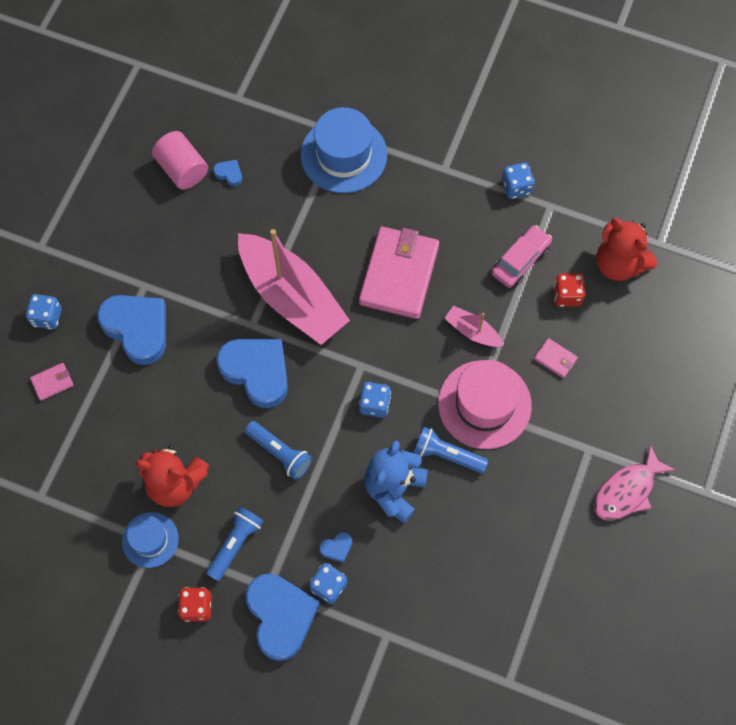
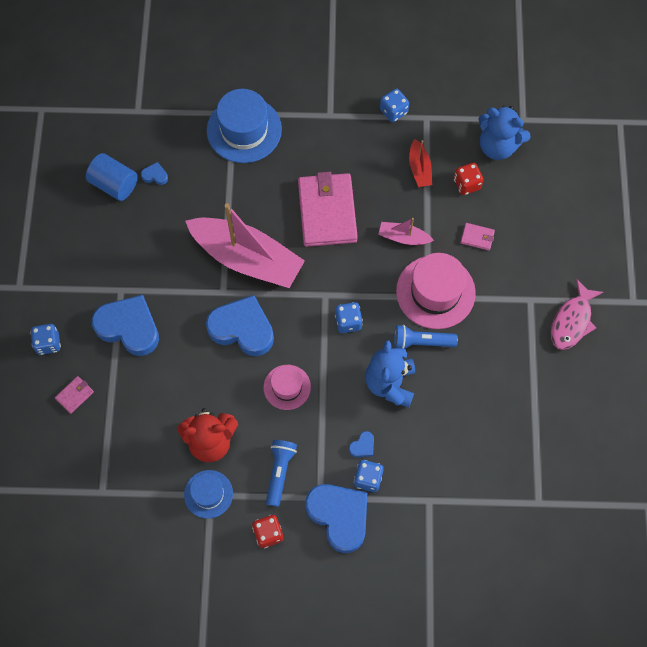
camera: 20 degrees left, 0 degrees up
(182, 169) = (114, 184): pink cylinder -> blue cylinder
(280, 453) = (287, 387): blue flashlight -> pink hat
(520, 260) = (419, 168): pink car -> red boat
(619, 264) = (497, 146): red teddy bear -> blue teddy bear

